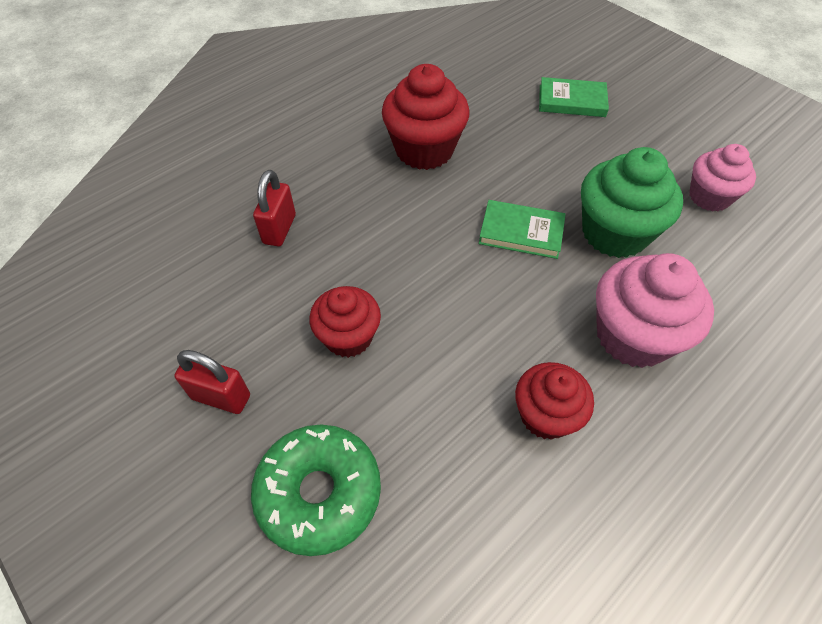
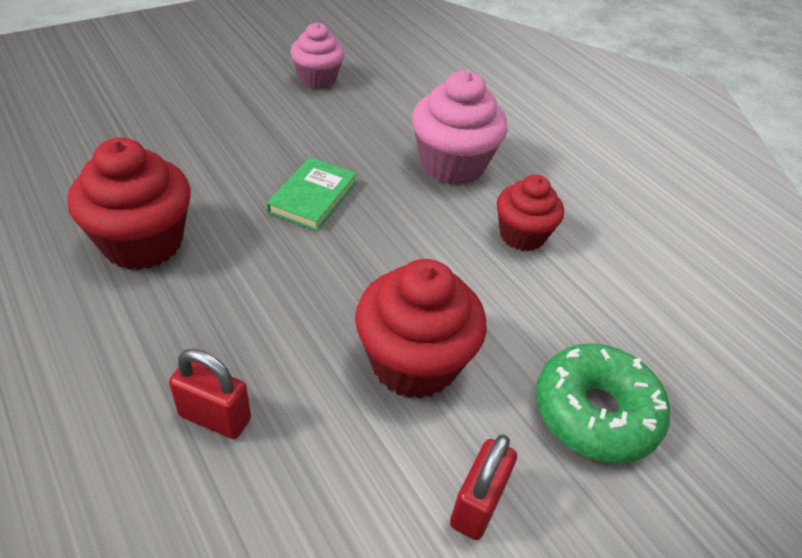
camera: 85 degrees left, 10 degrees down
(348, 337) = (414, 363): red cupcake -> red cupcake, size x1.54
(572, 101) = (137, 112): green book -> none
(614, 233) = (337, 141): green cupcake -> none

